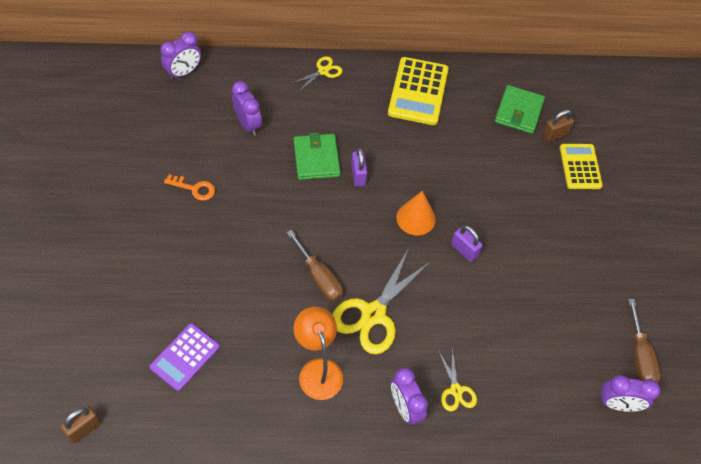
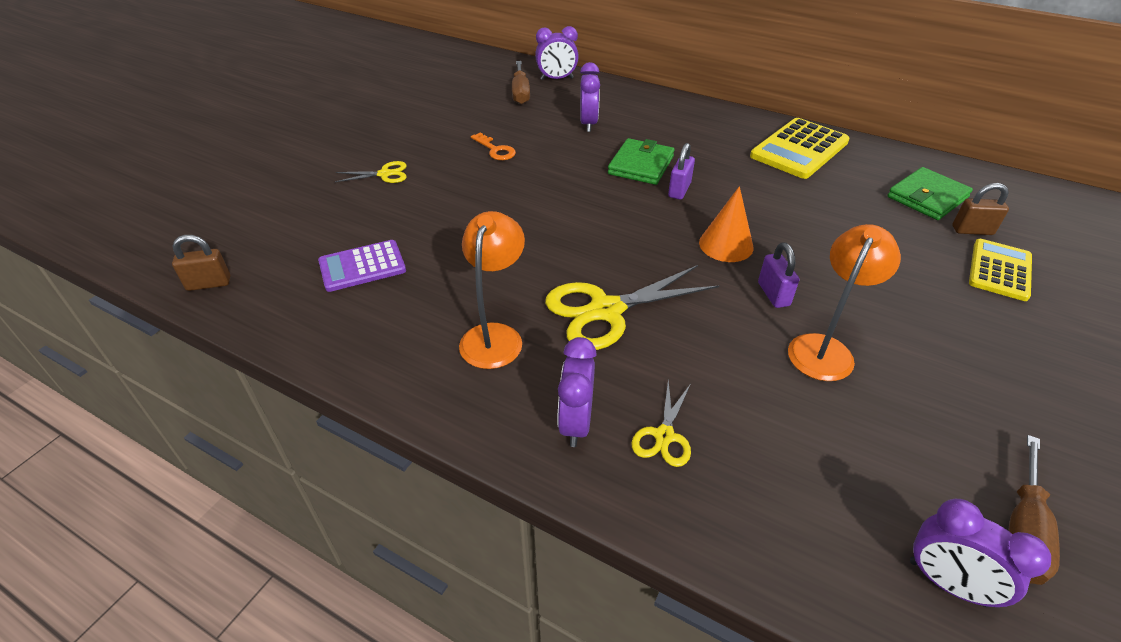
camera: 35 degrees right, 15 degrees down
(319, 277) = (567, 255): brown screwdriver -> brown screwdriver (520, 93)
(323, 71) = (698, 110): yellow scissors -> yellow scissors (385, 174)
(510, 281) = (825, 348): none -> orange lamp

